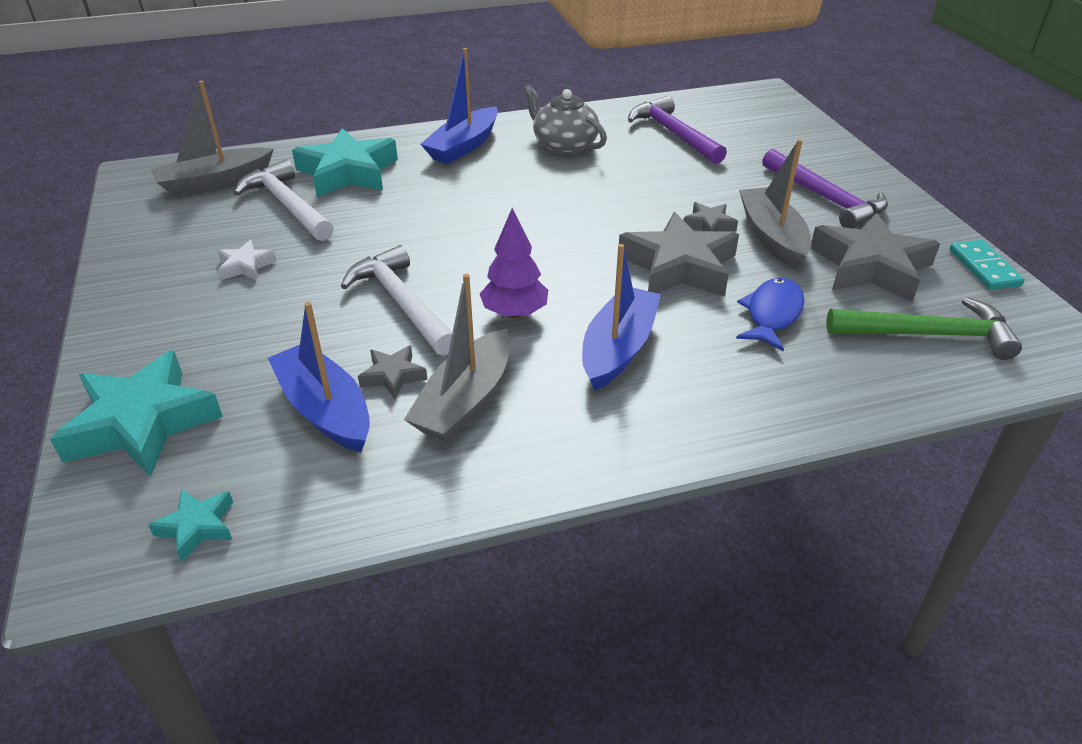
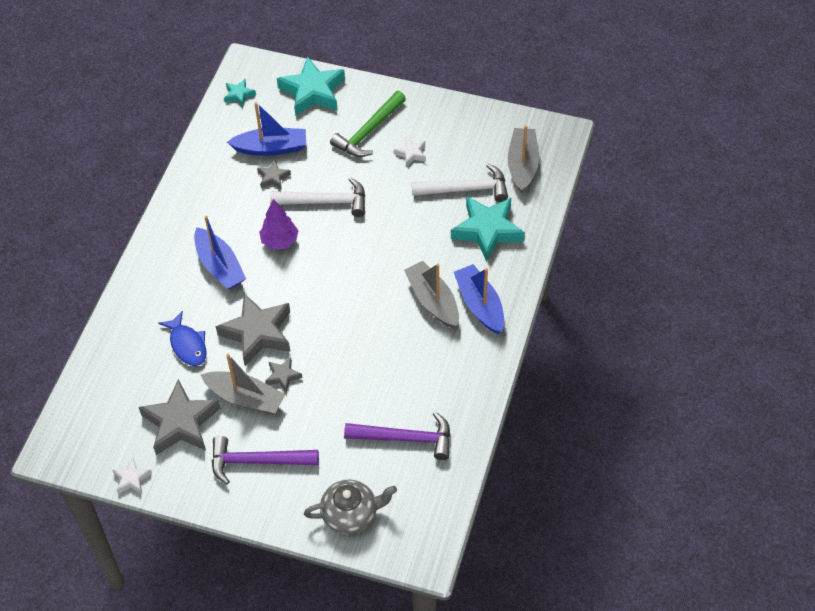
camera: 125 degrees right, 15 degrees up
(465, 400) = (236, 195): grey boat -> grey boat (433, 301)
(564, 145) = (439, 362): grey teapot -> grey teapot (351, 514)
(928, 335) = (116, 398): green hammer -> green hammer (368, 131)
(983, 268) = (132, 478): turquoise domino -> white star

